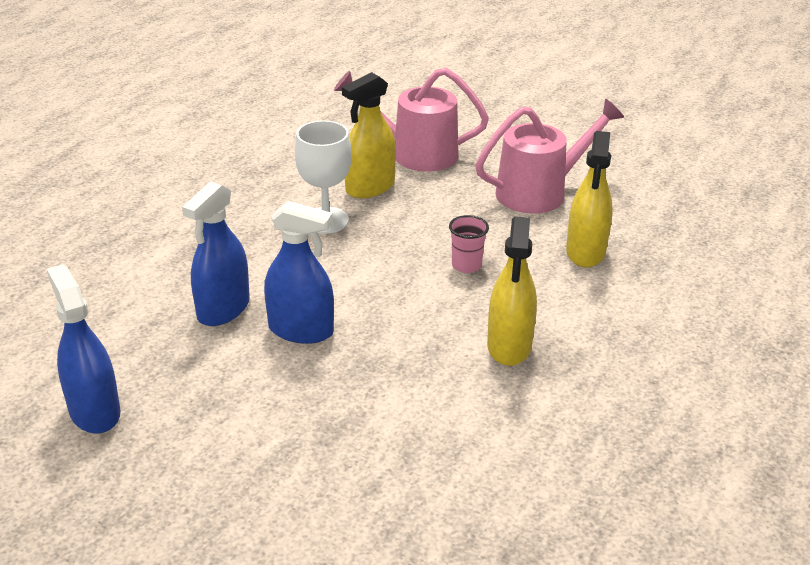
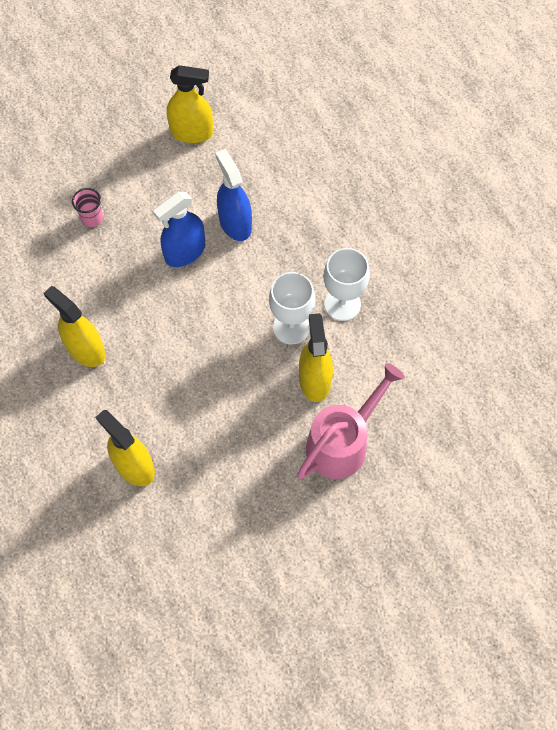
camera: 125 degrees right, 30 degrees up
(94, 411) = (192, 132): blue spray bottle -> yellow spray bottle
(266, 201) = (342, 304): none -> white goblet
(466, 265) = (177, 380): pink cup -> pink cup (92, 219)
(540, 192) = (225, 494): pink watering can -> none

